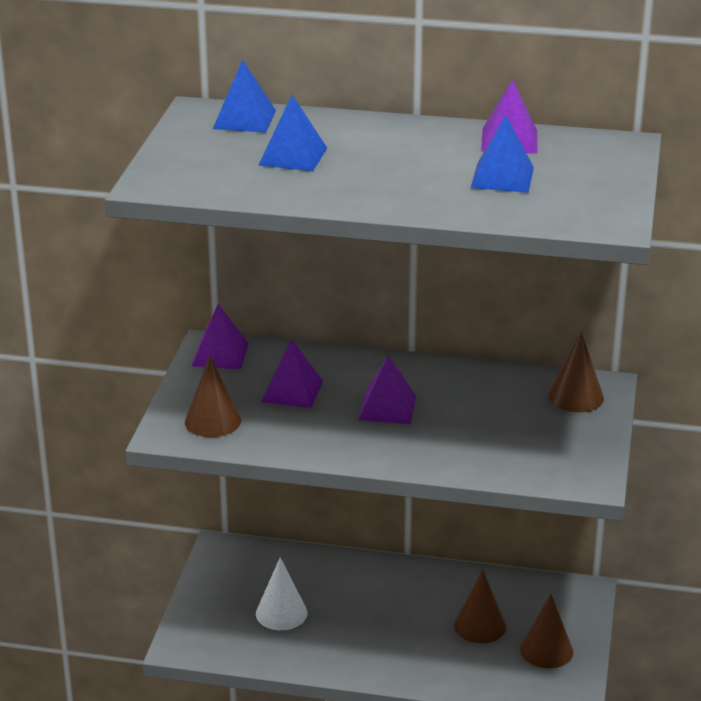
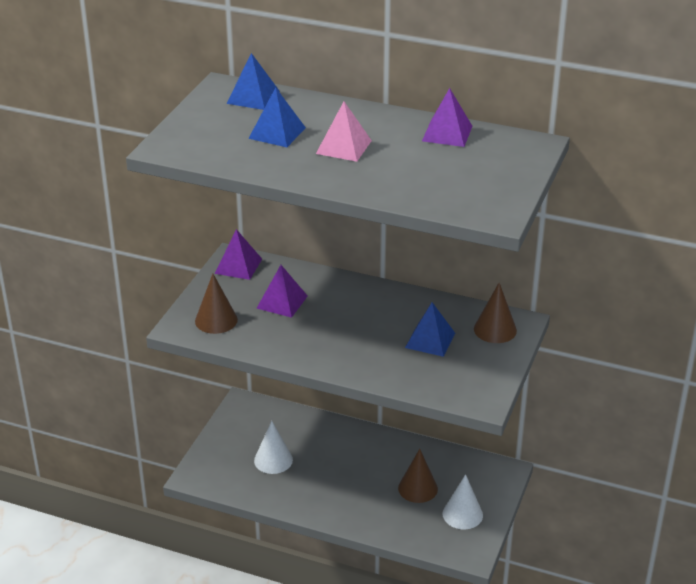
camera: 10 degrees right, 5 degrees up
(385, 165) = (344, 147): none -> pink pyramid
(387, 407) = (348, 323): purple pyramid -> none
(502, 177) = (428, 166): blue pyramid -> blue pyramid (430, 340)
(546, 650) = (462, 514): brown cone -> white cone

